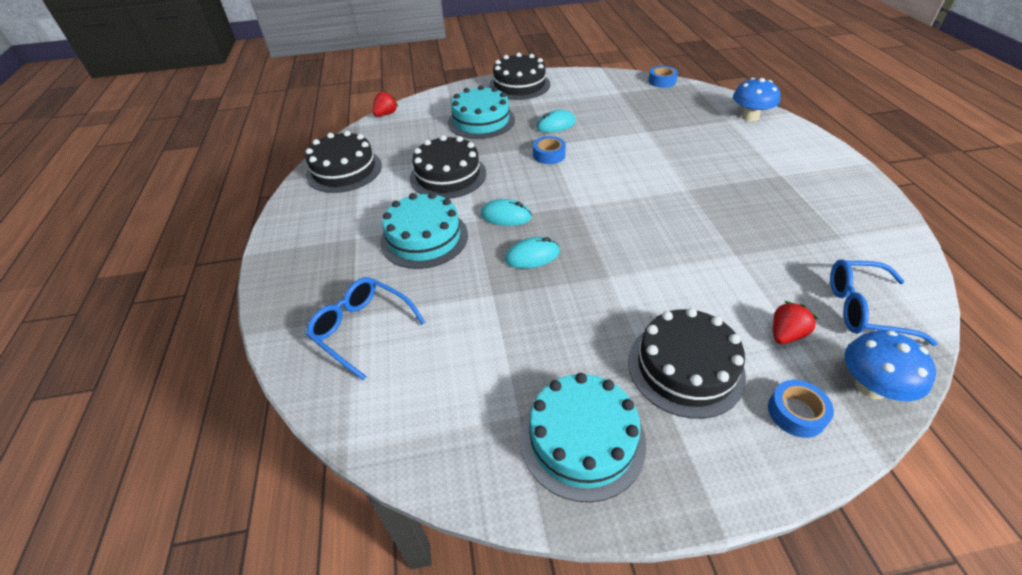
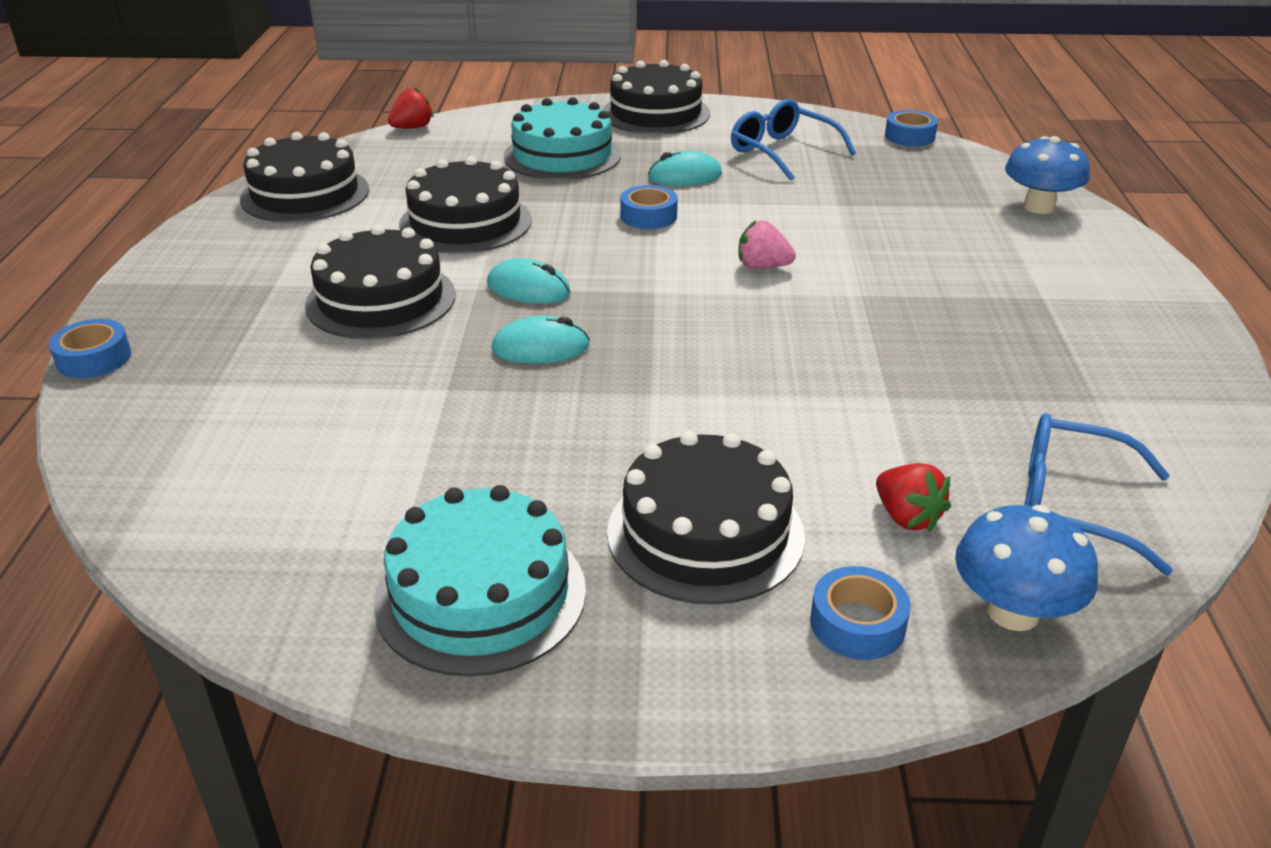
camera: 10 degrees right, 10 degrees down
(268, 312) = (94, 358): none -> blue tape
(362, 329) = (221, 402): blue glasses -> blue glasses (783, 152)
(424, 238) = (381, 299): turquoise cake -> black cake
(627, 179) = (762, 267): none -> pink strawberry
(785, 334) = (907, 517): red strawberry -> red strawberry turned 90 degrees clockwise

